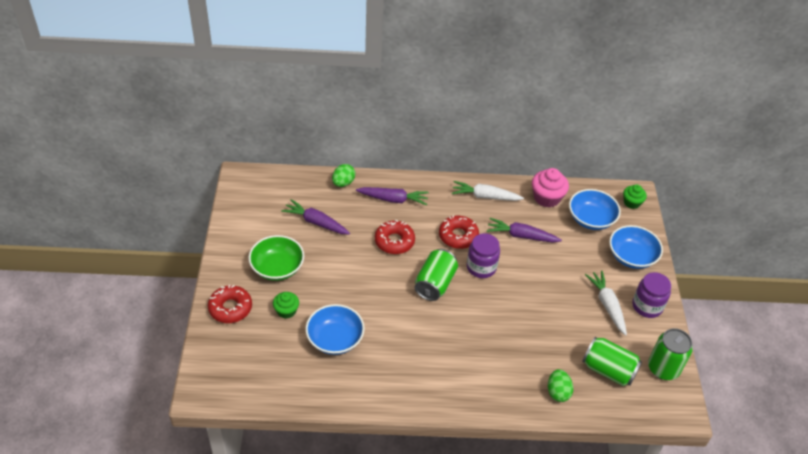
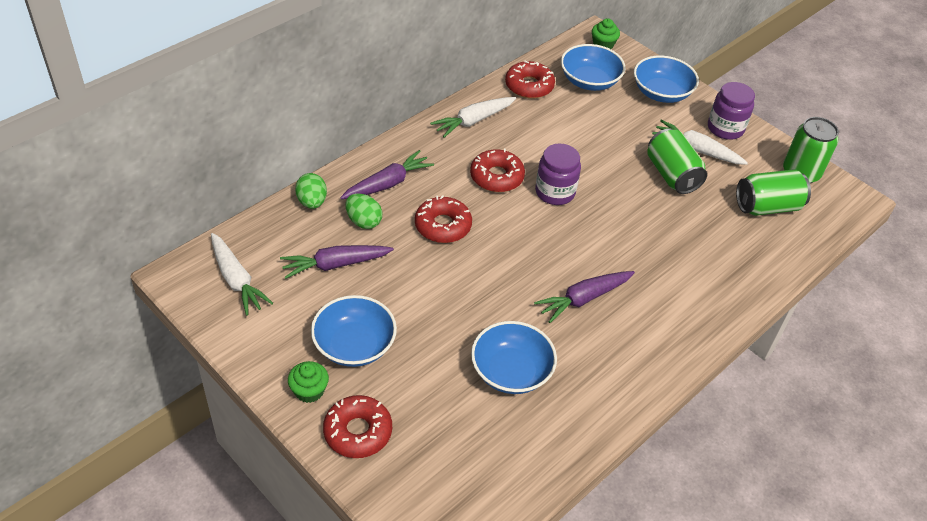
camera: 45 degrees left, 0 degrees up
(263, 197) = (236, 280): none -> white carrot
(277, 267) = (354, 345): green bowl -> blue bowl
(286, 311) = (424, 383): green cupcake -> green cupcake (309, 391)
(435, 284) = (534, 239): green can -> green can (672, 175)
(521, 236) = (552, 137): purple carrot -> purple carrot (583, 299)
(546, 198) = (529, 86): pink cupcake -> red donut
(558, 392) = (757, 258): green egg -> green egg (363, 221)

